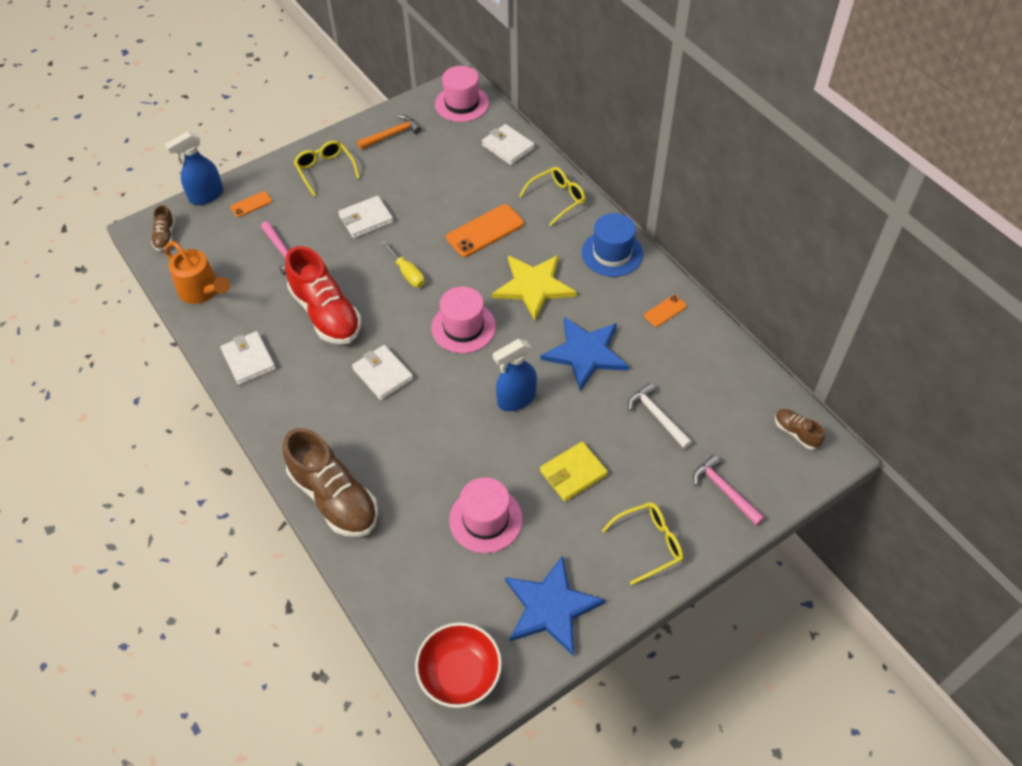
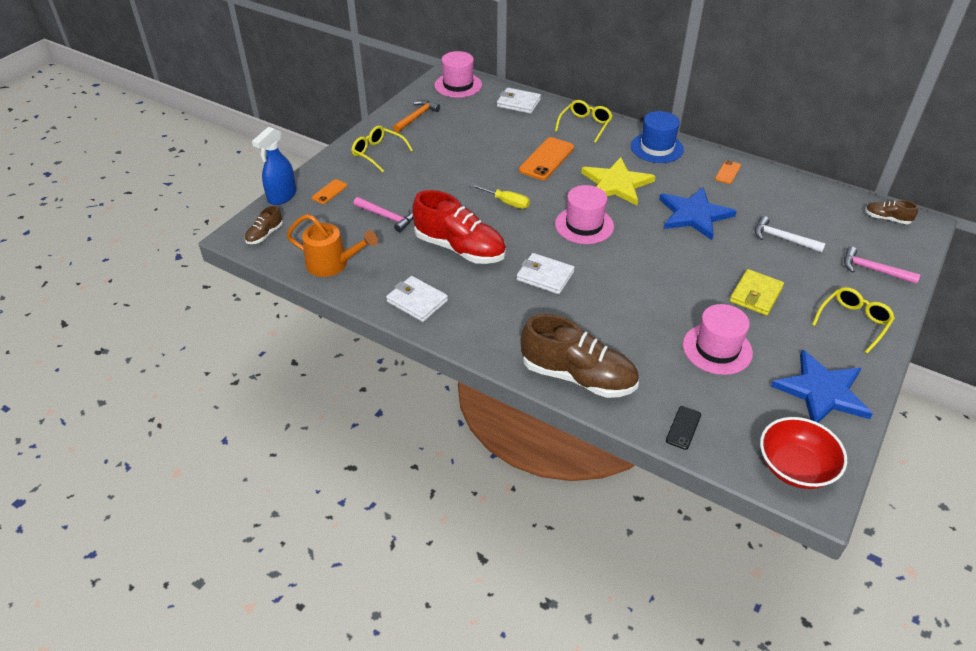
camera: 25 degrees left, 10 degrees down
(165, 236) = (265, 235): brown shoe -> brown shoe turned 60 degrees clockwise
(366, 219) = (441, 176): white wallet -> none
(389, 590) = (683, 428): none -> black phone
(516, 399) = (668, 260): blue spray bottle -> none

